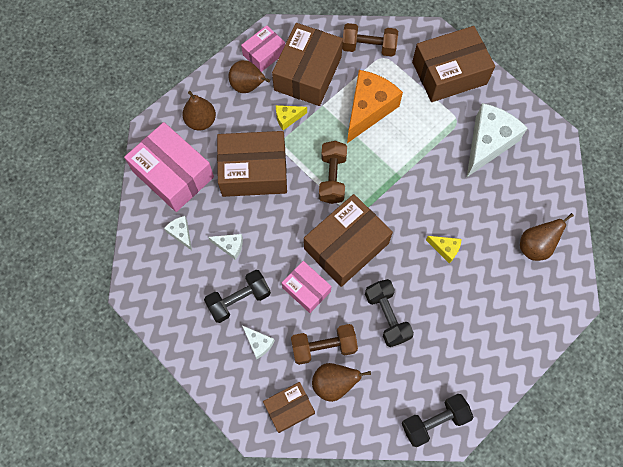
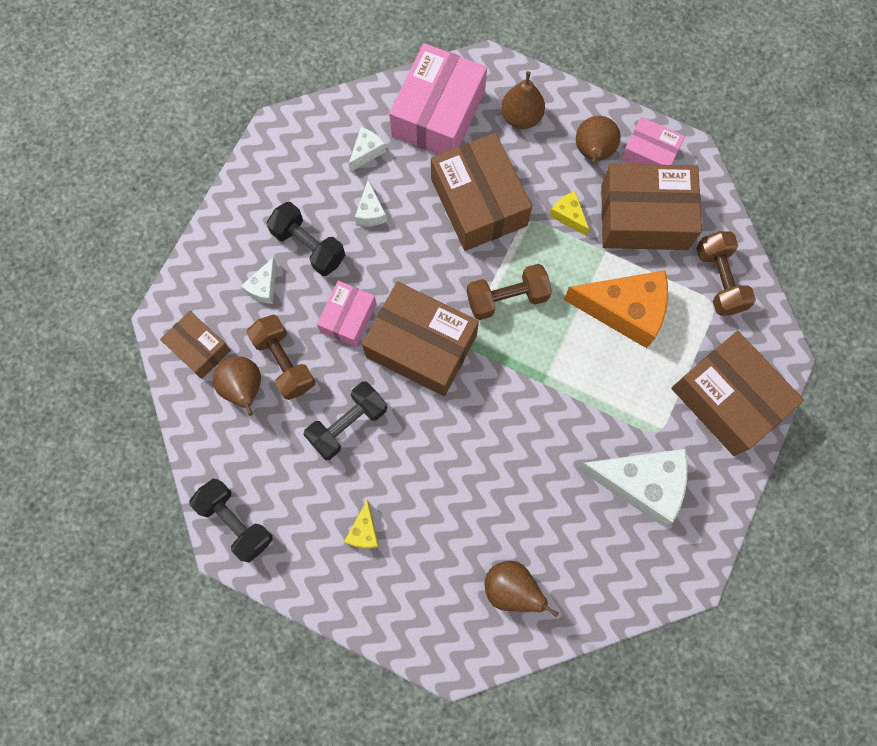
camera: 70 degrees right, 5 degrees up
(445, 249) = (463, 470): yellow cheese -> yellow cheese (364, 531)

